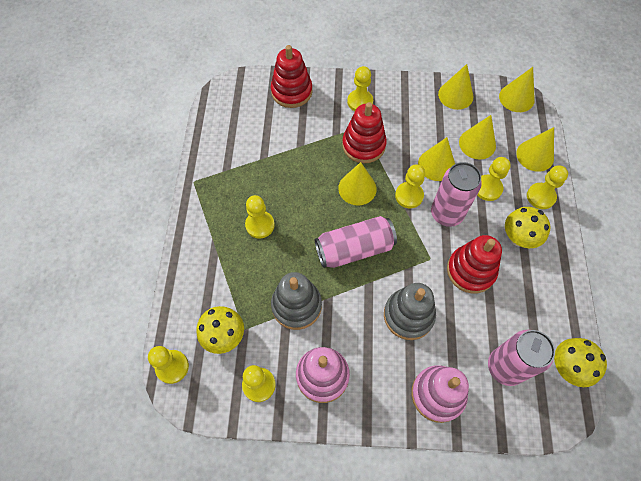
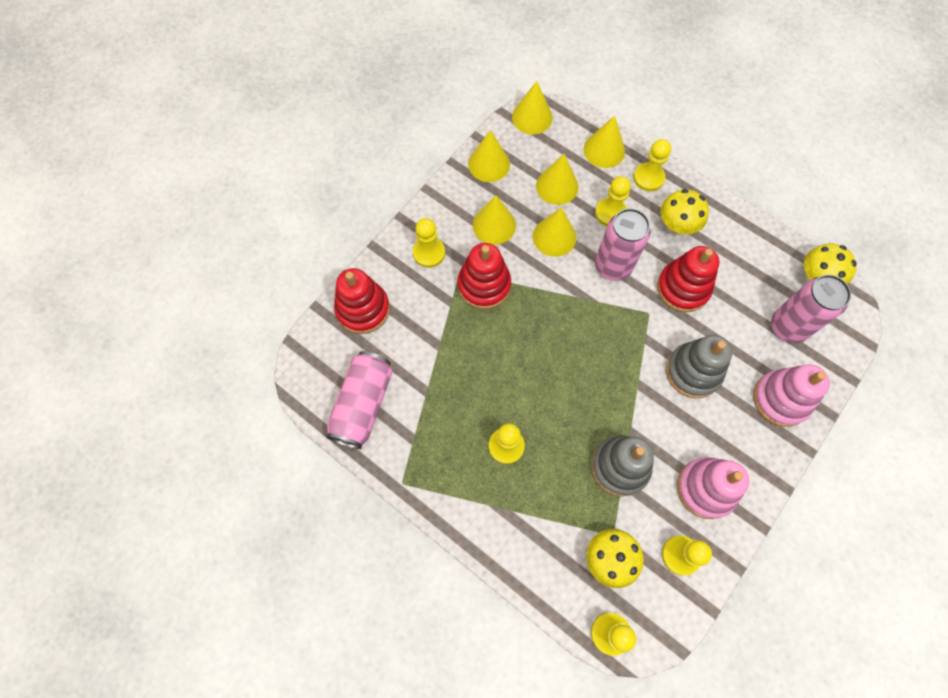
camera: 55 degrees left, 5 degrees up
(354, 249) = (594, 373): pink can -> pink can (363, 404)
(357, 188) = (529, 325): yellow cone -> yellow cone (494, 225)
(409, 196) = (571, 284): yellow pawn -> none

